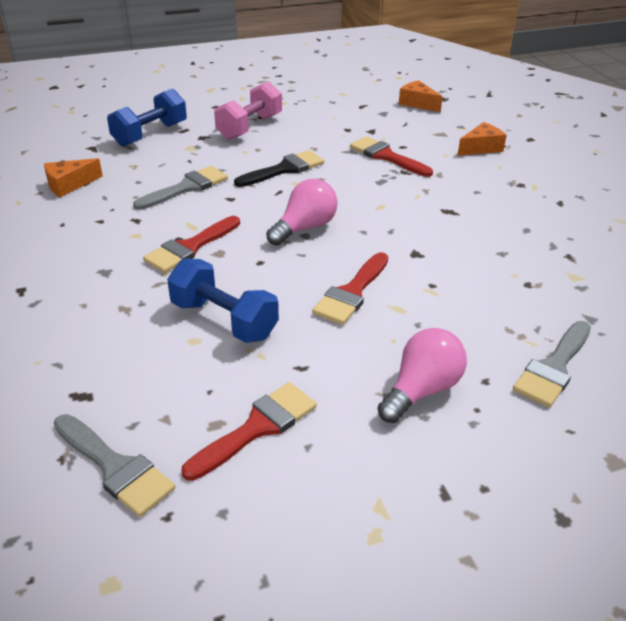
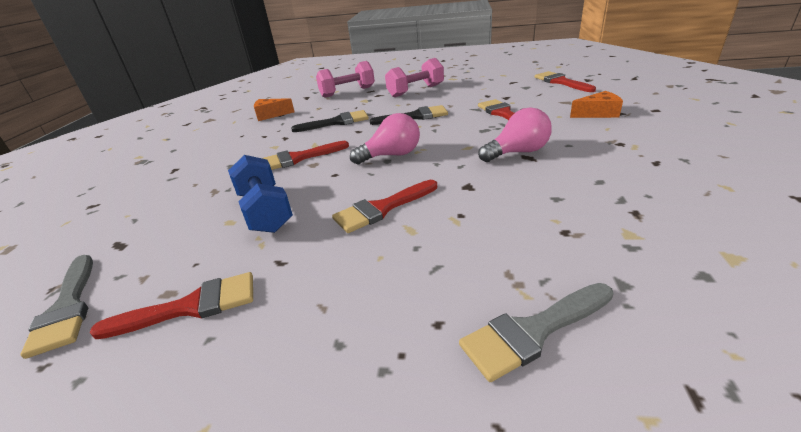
camera: 30 degrees right, 5 degrees down
(150, 134) = (347, 92): blue dumbbell -> pink dumbbell
(186, 188) = (336, 122): grey brush -> black brush
(417, 103) = (561, 82): orange cheese -> red brush
(421, 390) = (361, 314): pink light bulb -> pink light bulb (517, 152)

